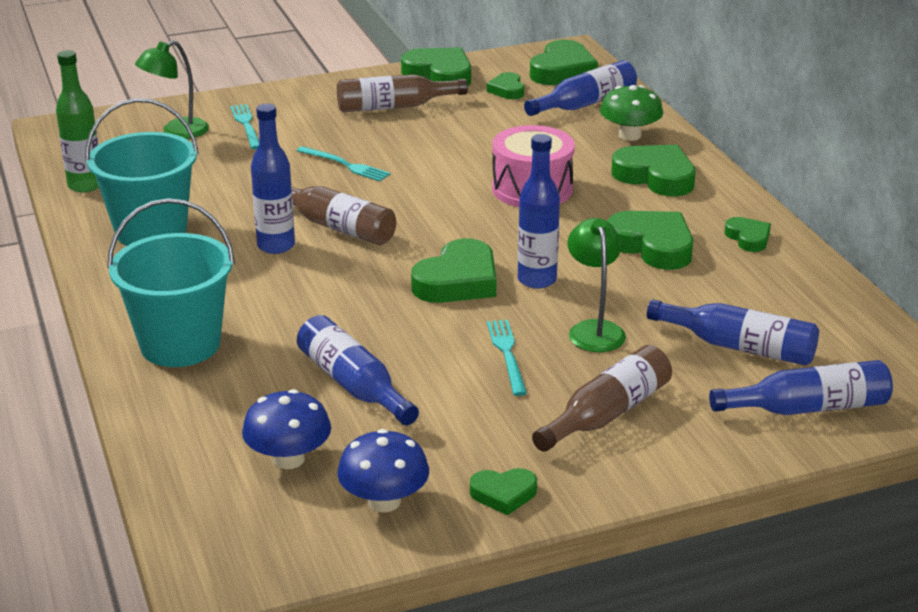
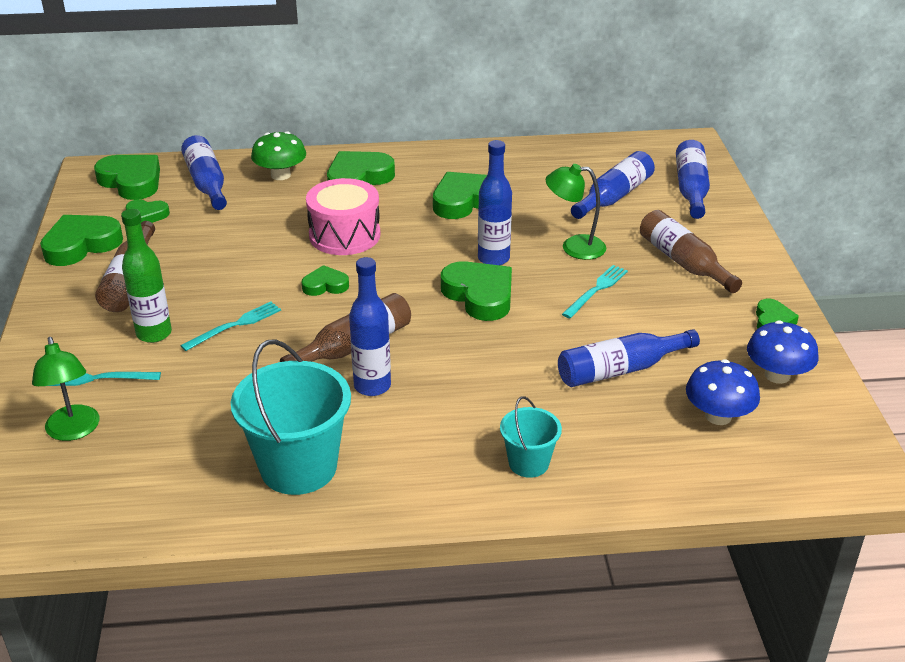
camera: 75 degrees left, 5 degrees up
(85, 185) = (160, 513): green bottle -> green bottle (154, 333)
(180, 344) = (528, 463): turquoise bucket -> turquoise bucket, size x0.53
(507, 354) = (596, 290): turquoise fork -> turquoise fork turned 120 degrees clockwise
(748, 238) = (472, 162): green heart -> green heart (325, 285)

